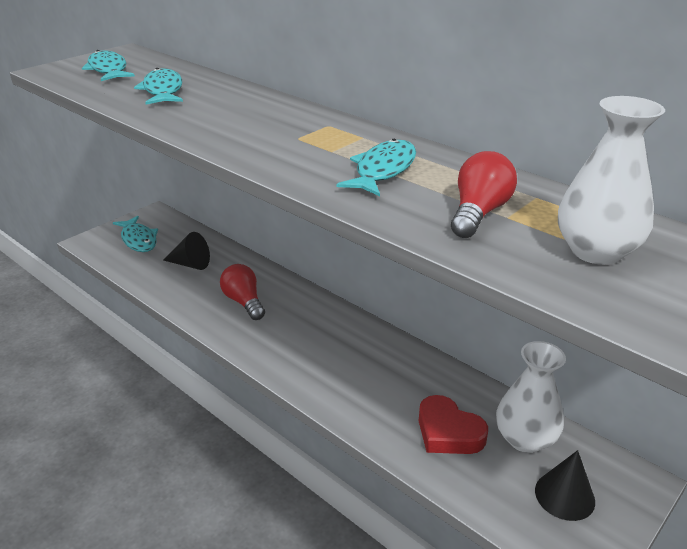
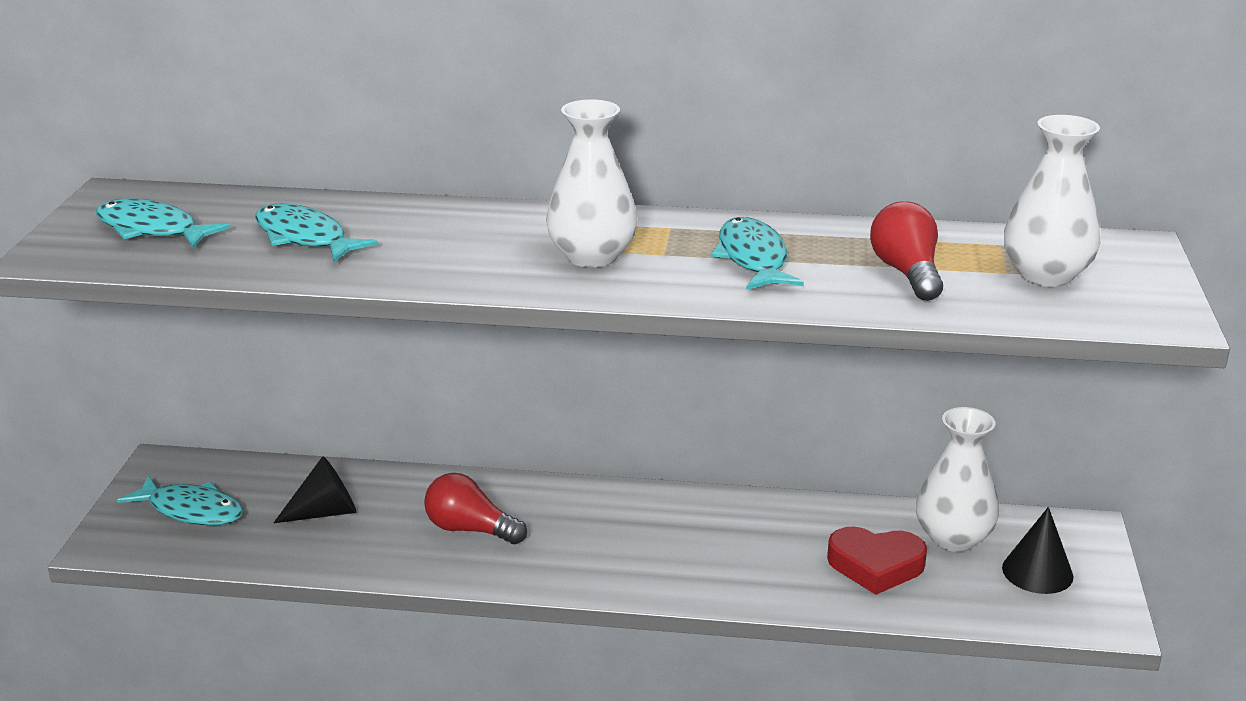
camera: 35 degrees left, 5 degrees down
(286, 140) = (592, 256): none -> white vase

